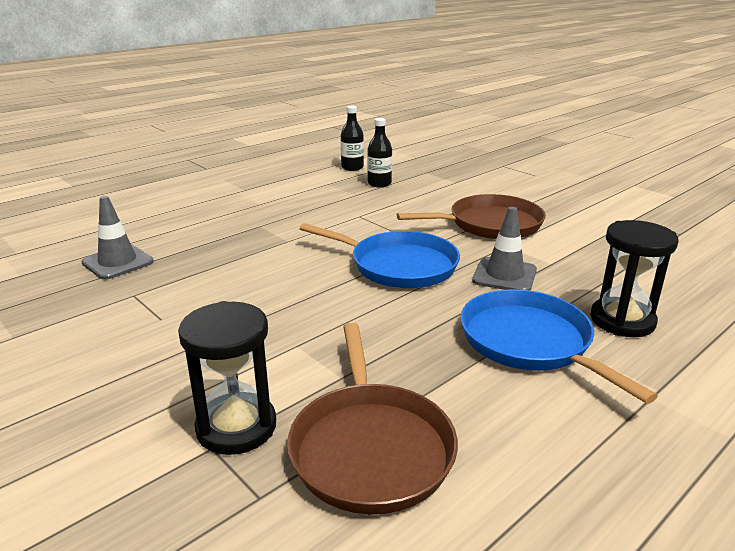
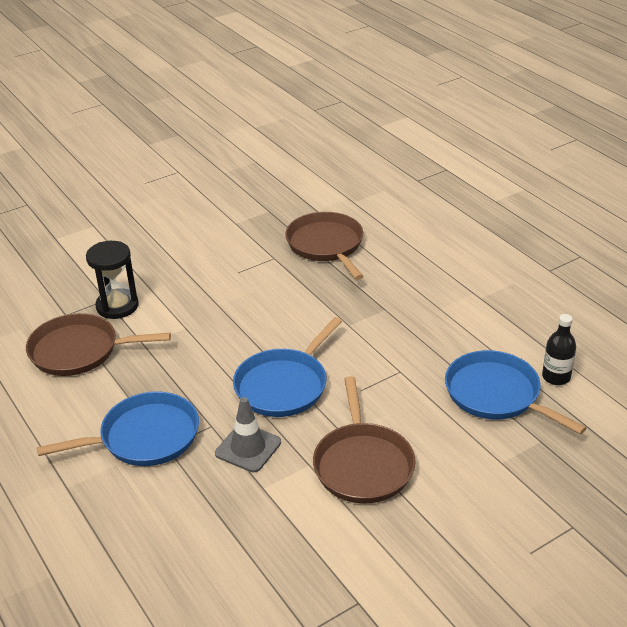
camera: 100 degrees right, 10 degrees up
(117, 262) = (326, 245): grey traffic cone -> brown pan
(379, 183) = (496, 394): black bottle -> blue pan
(622, 320) = (152, 501): black hourglass -> none

